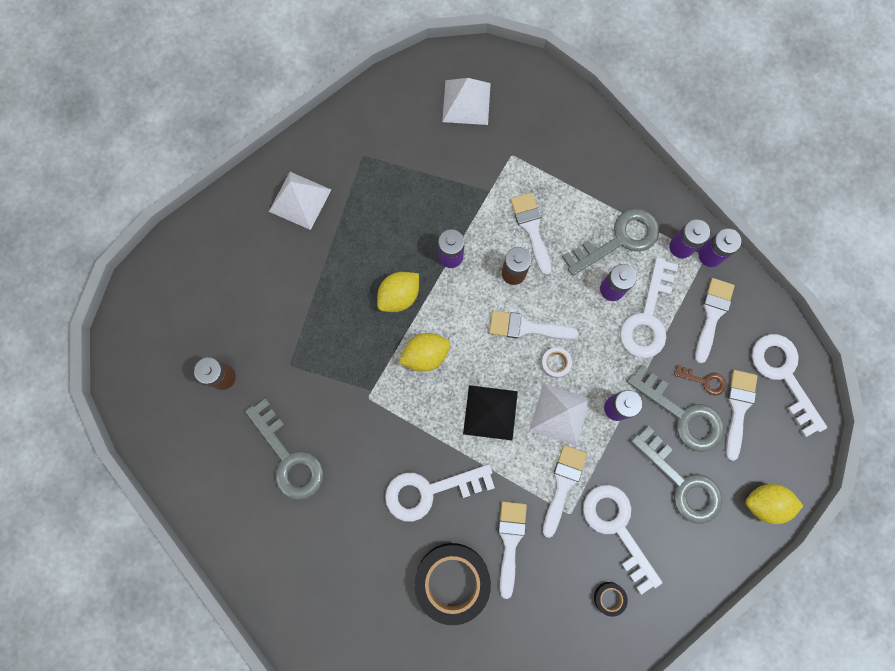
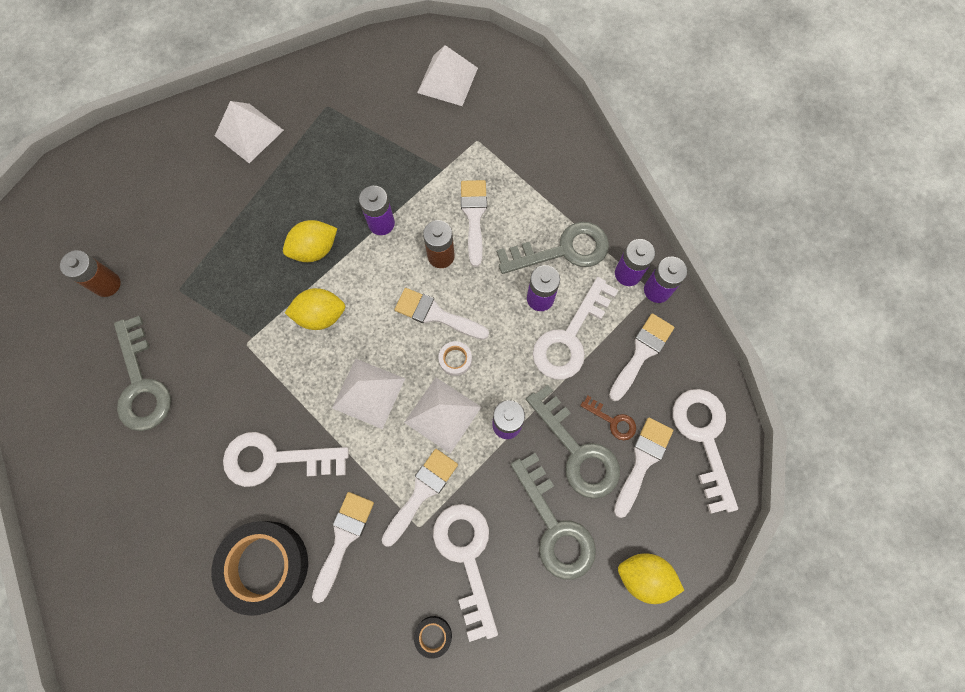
camera: 15 degrees right, 5 degrees down
(490, 412) = (368, 393): black pyramid -> white pyramid

